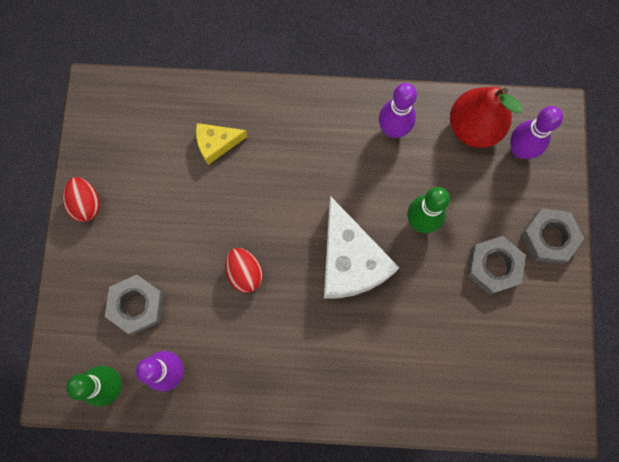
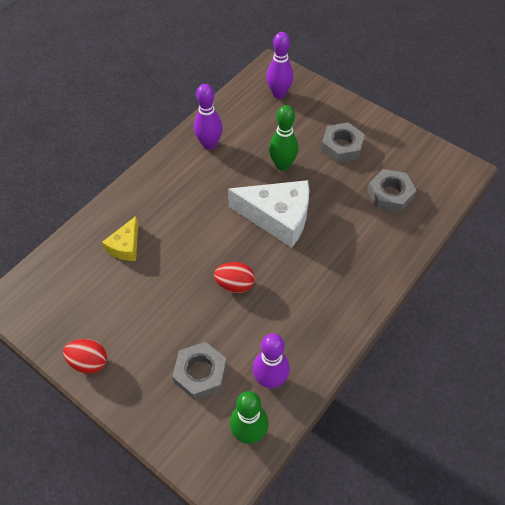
camera: 55 degrees left, 20 degrees down
(474, 127) = (245, 106): red pear -> none
(548, 238) = (344, 111): grey nut -> grey nut (390, 195)

